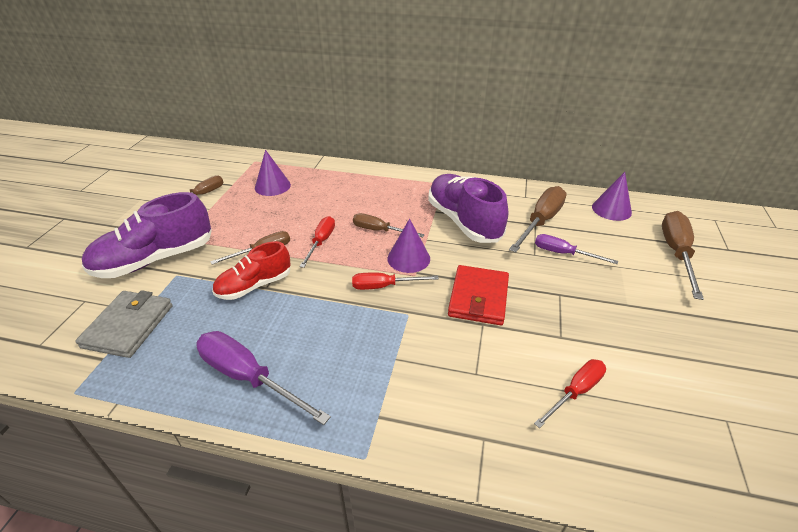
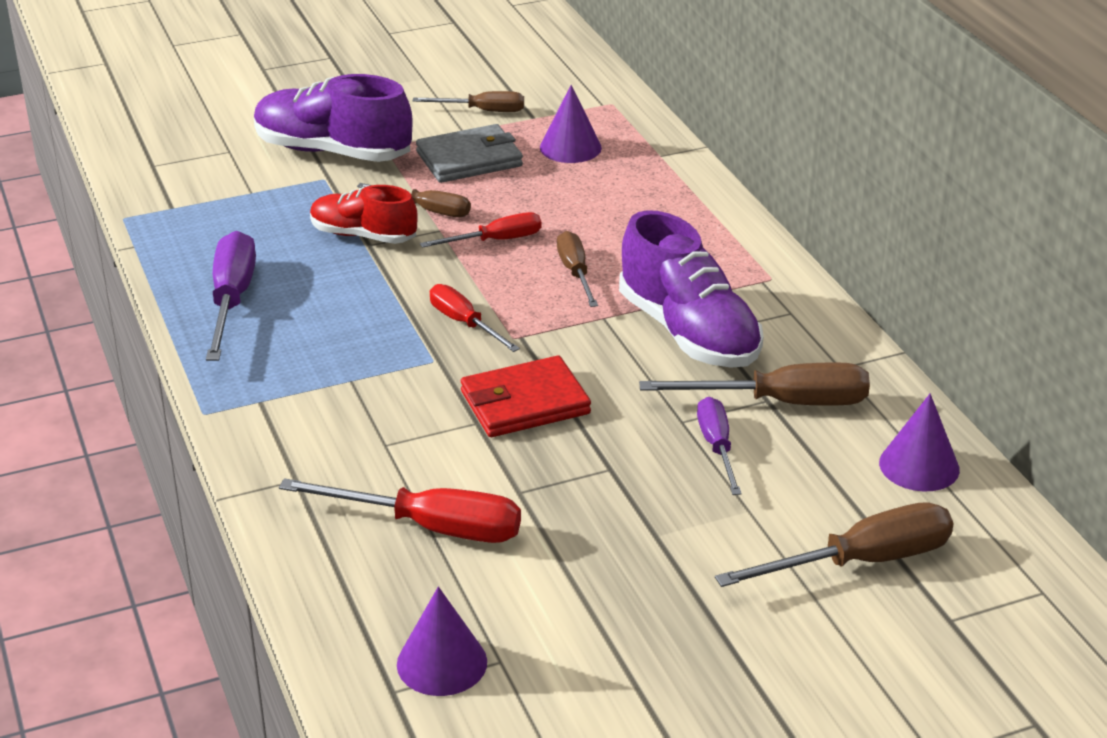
camera: 55 degrees right, 5 degrees down
(128, 326) = (224, 196): grey wallet -> grey wallet (469, 159)
(408, 258) = (542, 319): purple cone -> purple cone (442, 663)
(463, 221) = (688, 333): purple shoe -> purple shoe turned 120 degrees clockwise
(575, 392) = (430, 527): red screwdriver -> red screwdriver, size x1.60

